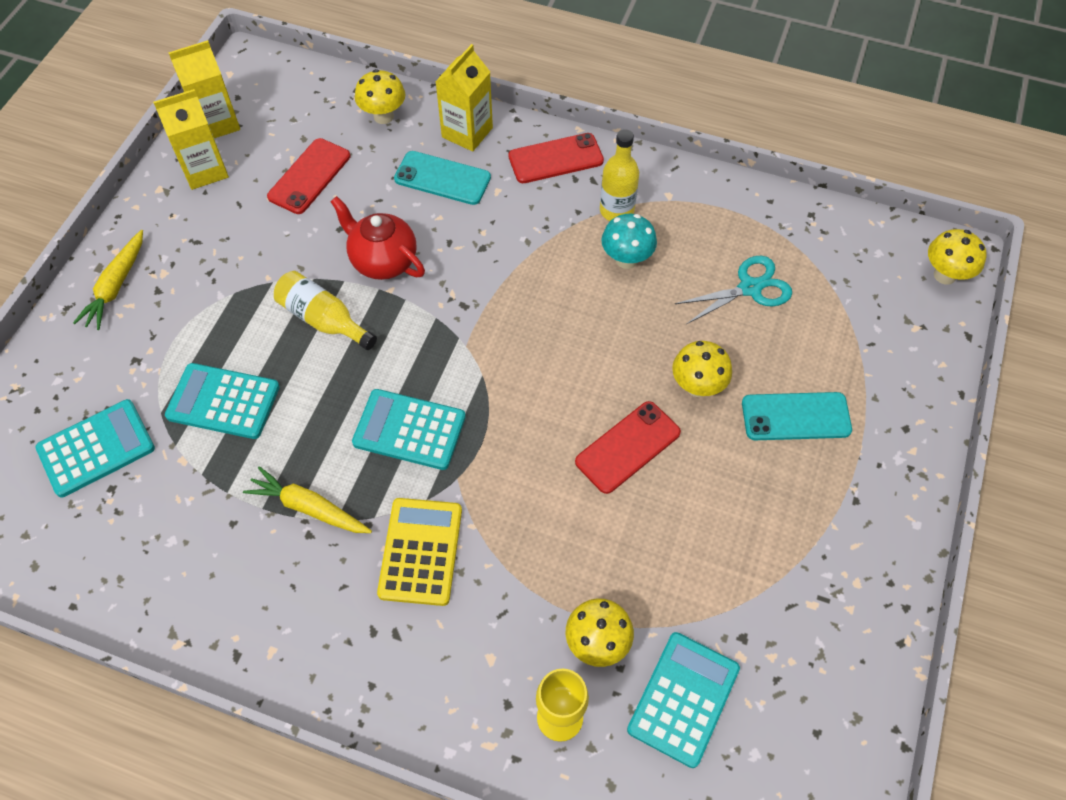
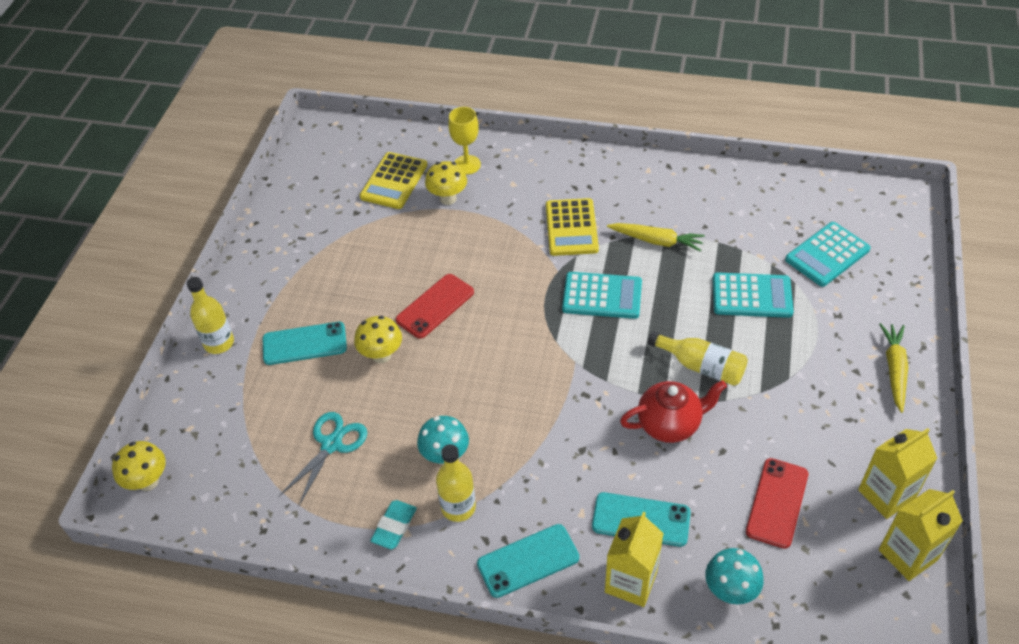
camera: 175 degrees right, 10 degrees down
(383, 116) = (730, 591): yellow mushroom -> turquoise mushroom
(383, 261) = (669, 424): red teapot -> red teapot turned 45 degrees counterclockwise
(555, 159) = (528, 561): red phone -> turquoise phone
(680, 201) = (394, 526): none -> turquoise eraser
(683, 699) = (394, 181): turquoise calculator -> yellow calculator
(750, 288) = (331, 444): turquoise scissors -> turquoise scissors turned 150 degrees clockwise
(908, 434) = (219, 343): none -> yellow bottle

